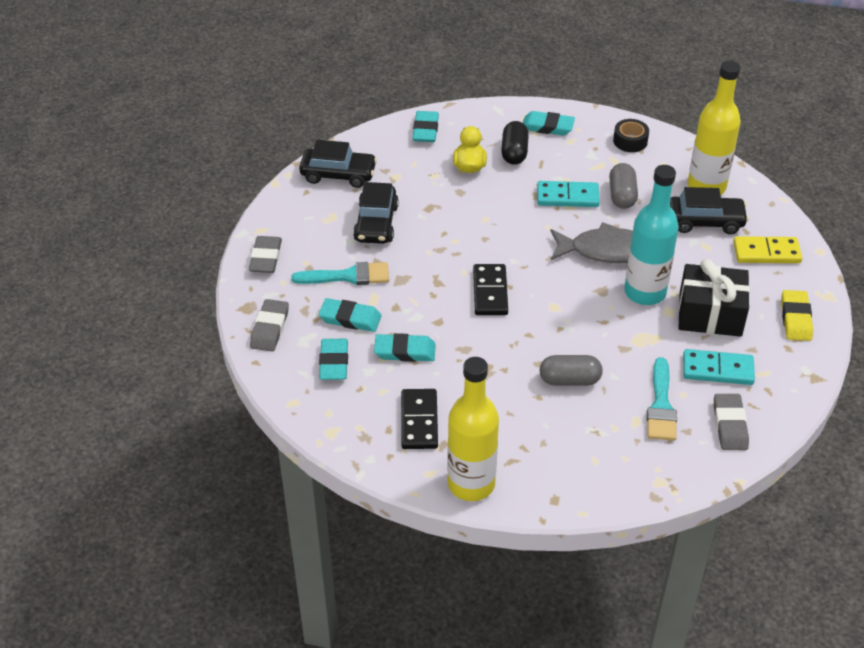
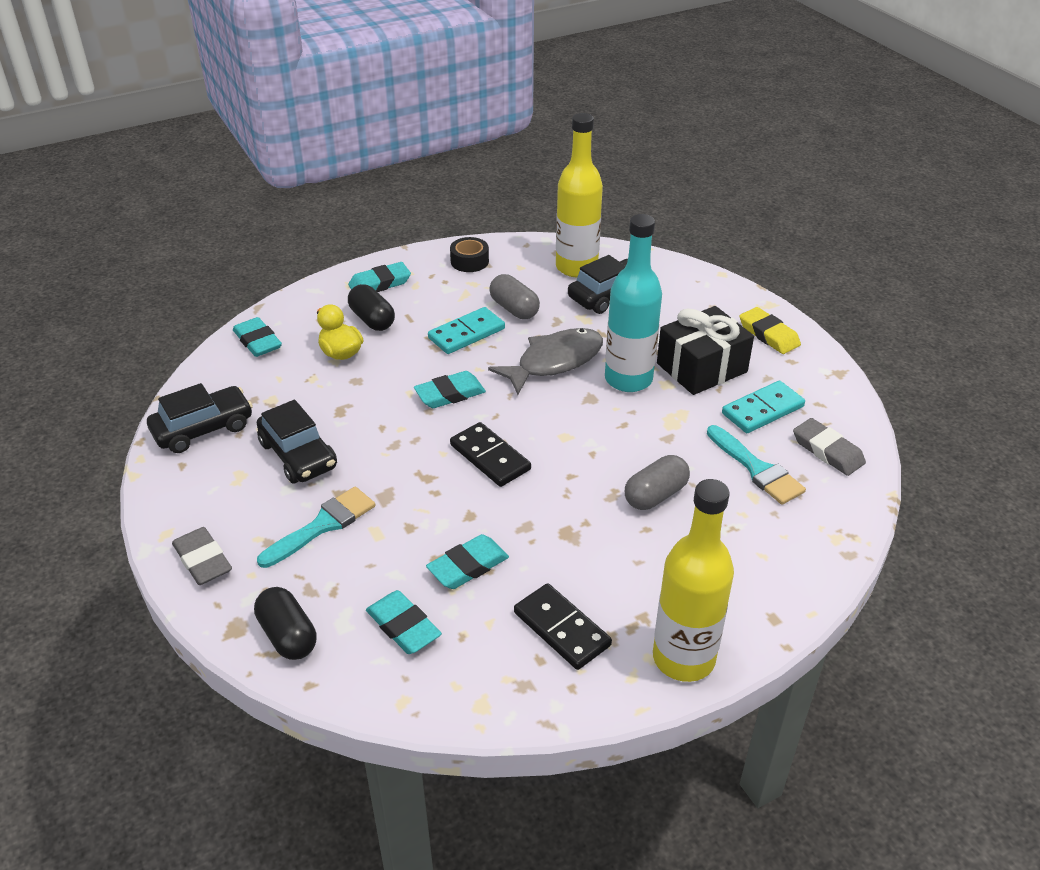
camera: 40 degrees left, 5 degrees down
(269, 328) = (288, 635): grey eraser -> black capsule
(350, 318) = (372, 568): turquoise eraser -> turquoise eraser (450, 394)
(766, 252) = (684, 295): yellow domino -> none

